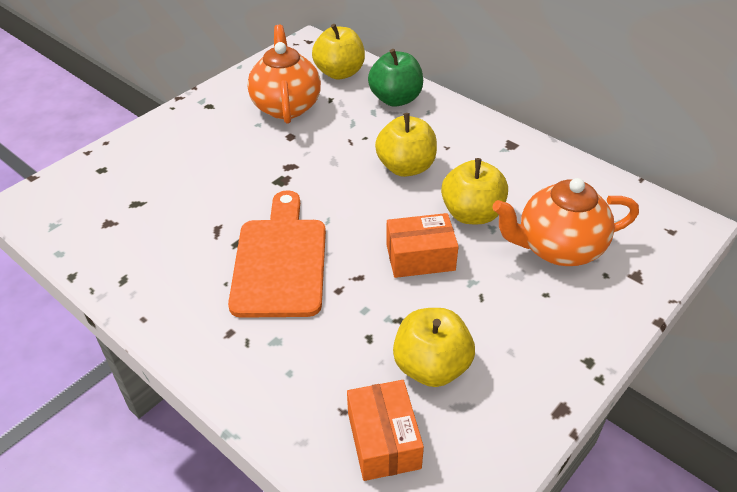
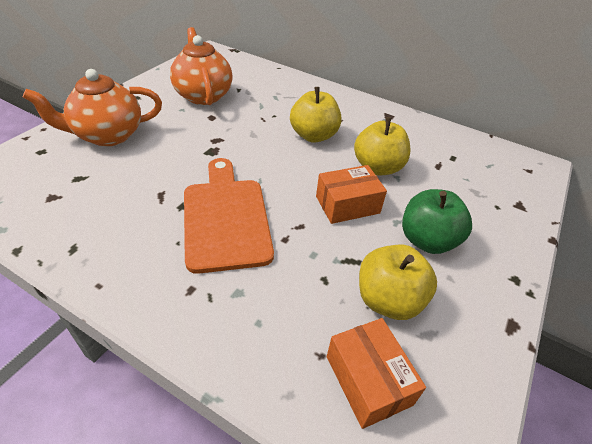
camera: 15 degrees left, 0 degrees up
(339, 73) = (241, 71): yellow apple -> none
(396, 99) = (290, 88): green apple -> green apple (427, 240)
(558, 248) = (453, 189): orange teapot -> orange teapot (108, 135)

